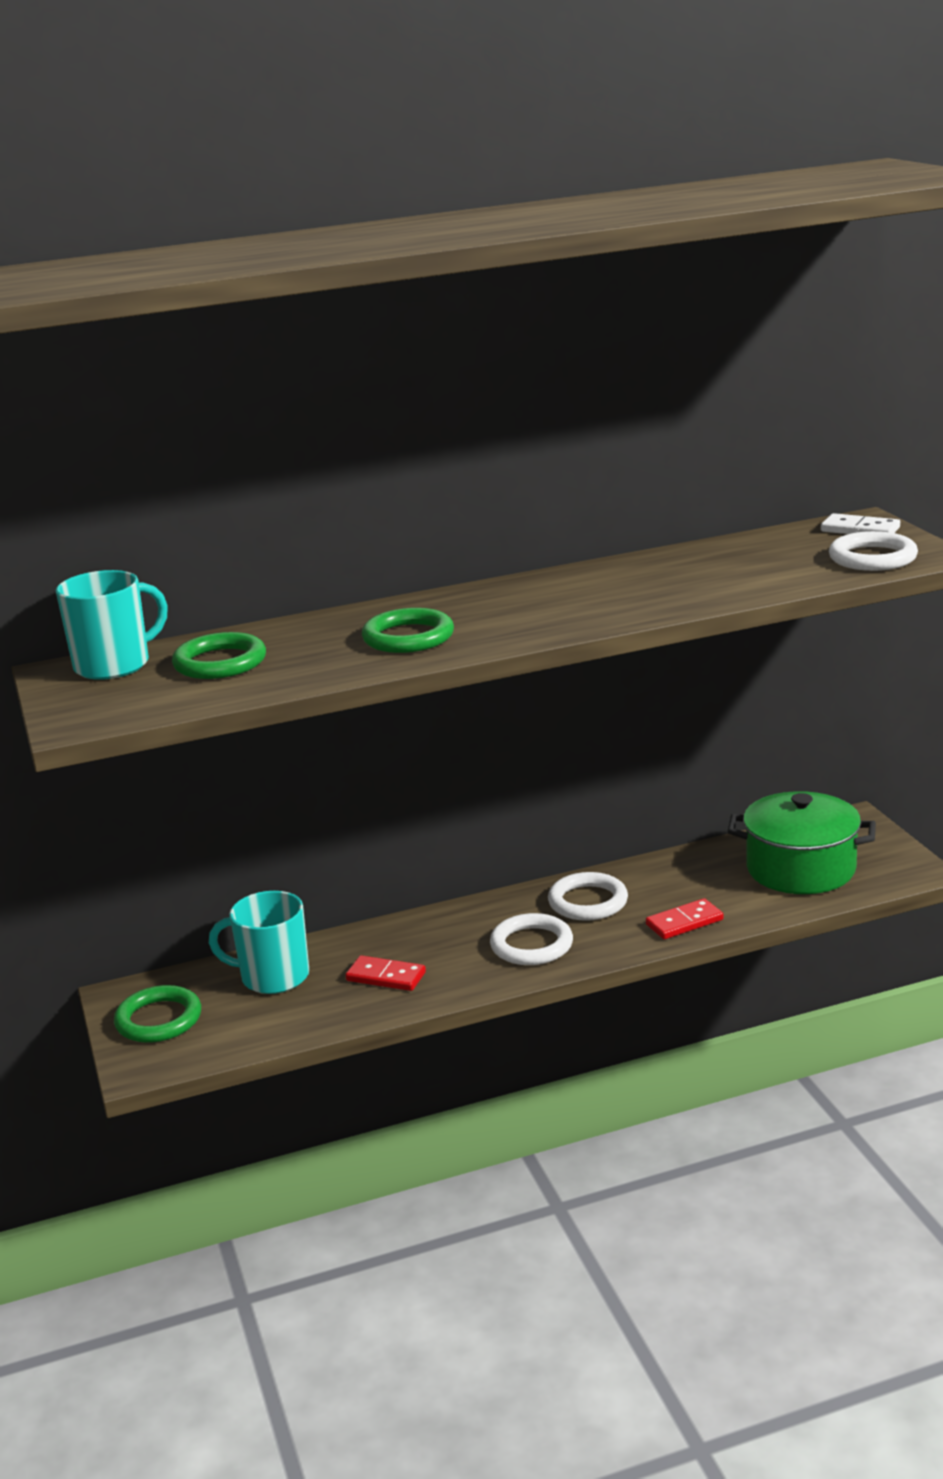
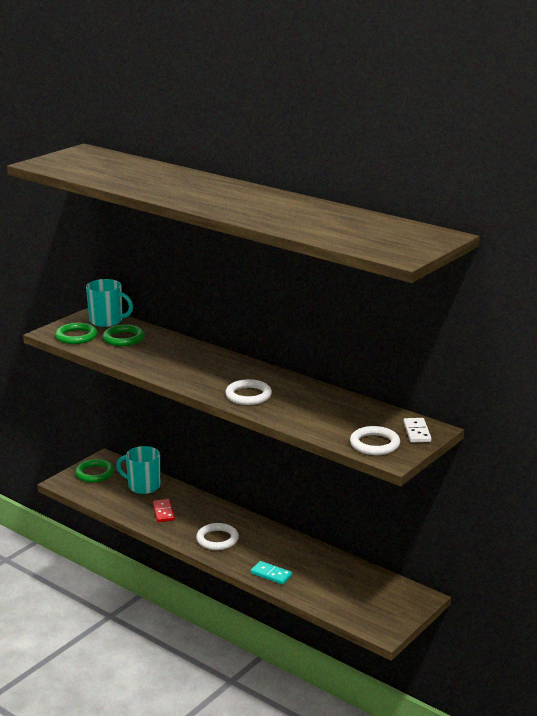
camera: 55 degrees right, 0 degrees up
(272, 977) = (143, 486): turquoise mug -> turquoise mug turned 45 degrees counterclockwise
(408, 637) = (178, 365): green ring -> green ring (76, 336)
(588, 902) = (267, 542): white ring -> white ring (248, 395)
(684, 922) = (271, 574): red domino -> turquoise domino
(800, 869) = (353, 594): green pot -> none

